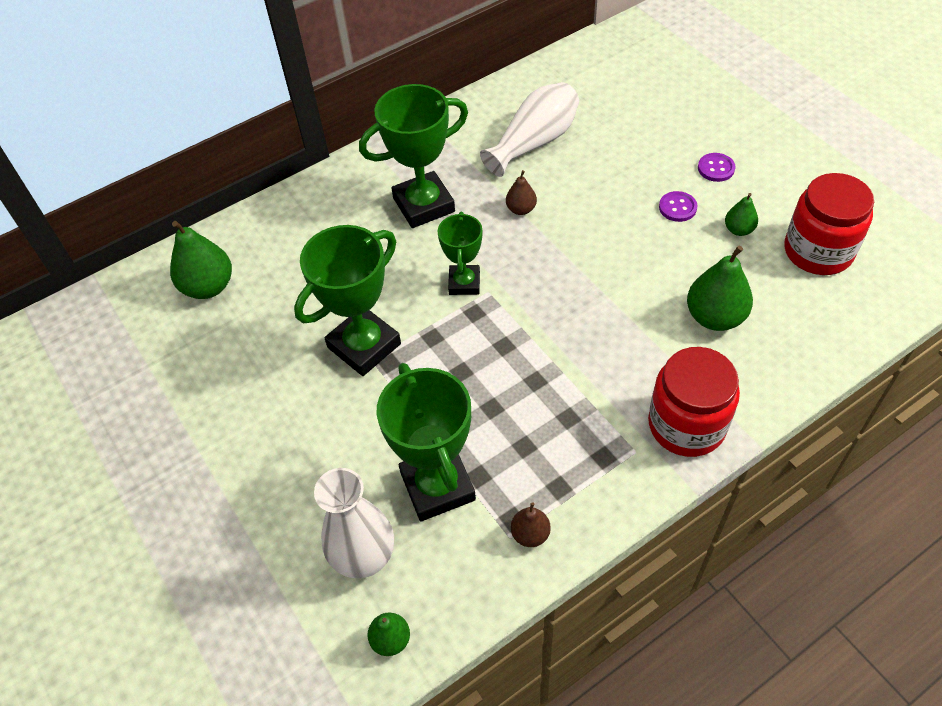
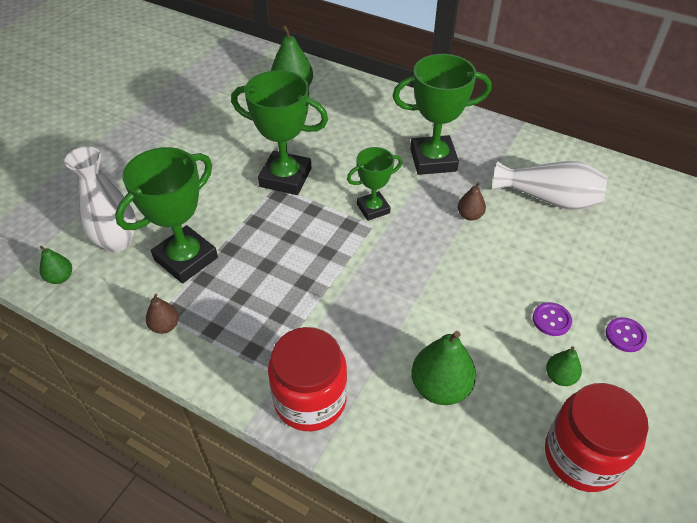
camera: 60 degrees right, 5 degrees down
(424, 205) = (433, 160): green trophy -> green trophy turned 45 degrees counterclockwise

